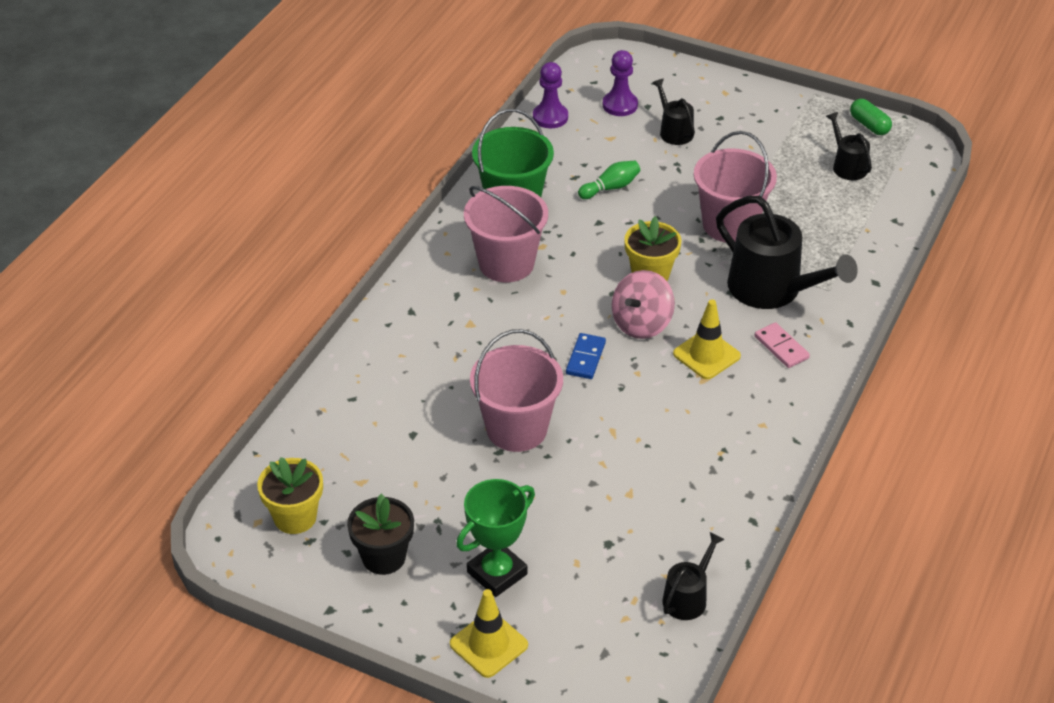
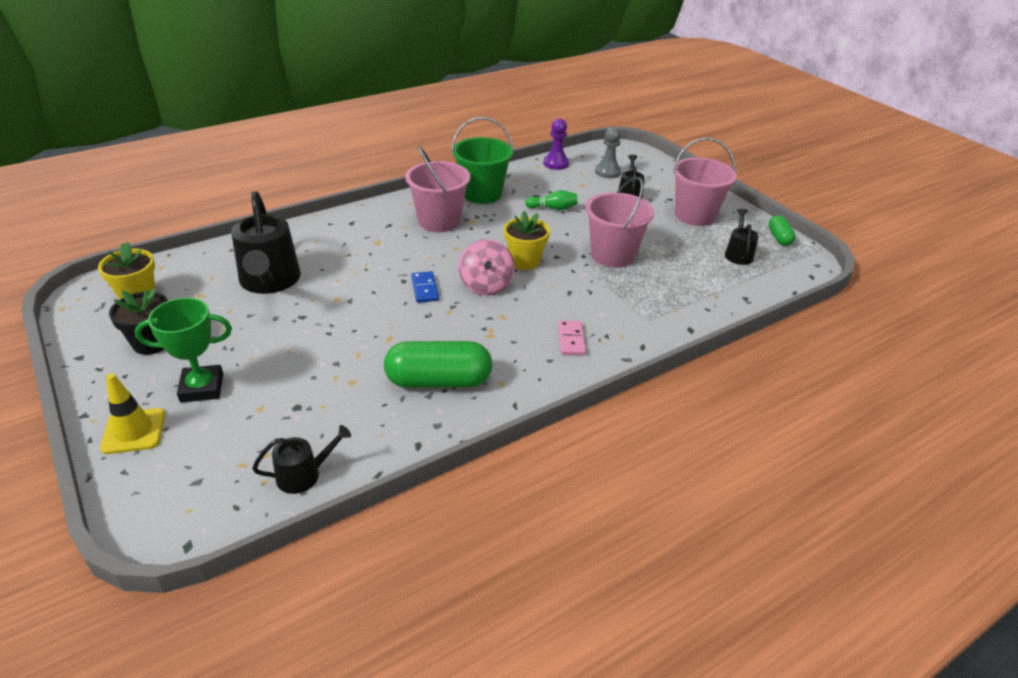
camera: 30 degrees right, 5 degrees down
(516, 429) = (329, 309): pink bucket -> pink bucket (695, 215)
(585, 358) = (424, 289): blue domino -> blue domino turned 60 degrees counterclockwise
(620, 105) = (607, 172): purple pawn -> grey pawn
(641, 323) = (486, 285): pink spinning top -> pink spinning top turned 75 degrees counterclockwise
(706, 355) = (510, 321): yellow traffic cone -> none
(707, 452) = (439, 381): none -> green capsule
(772, 289) = (603, 302): black watering can -> black watering can (270, 281)

